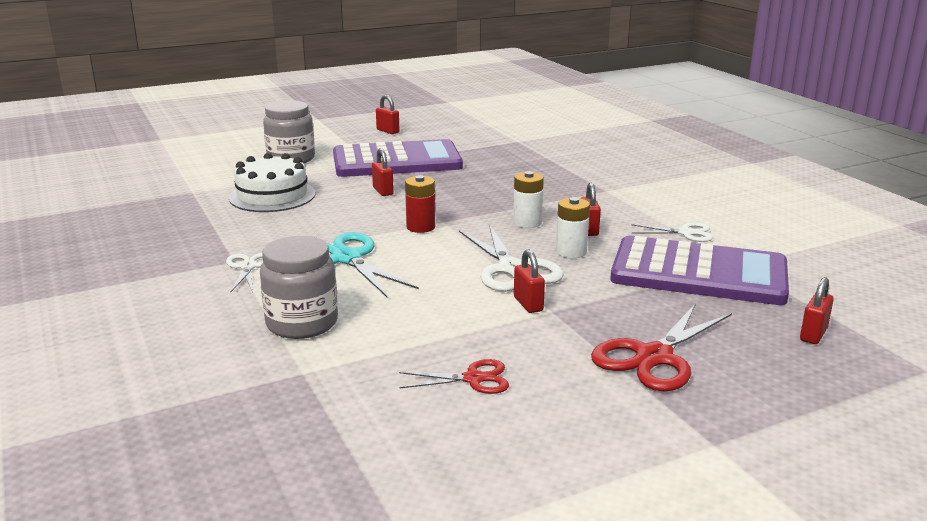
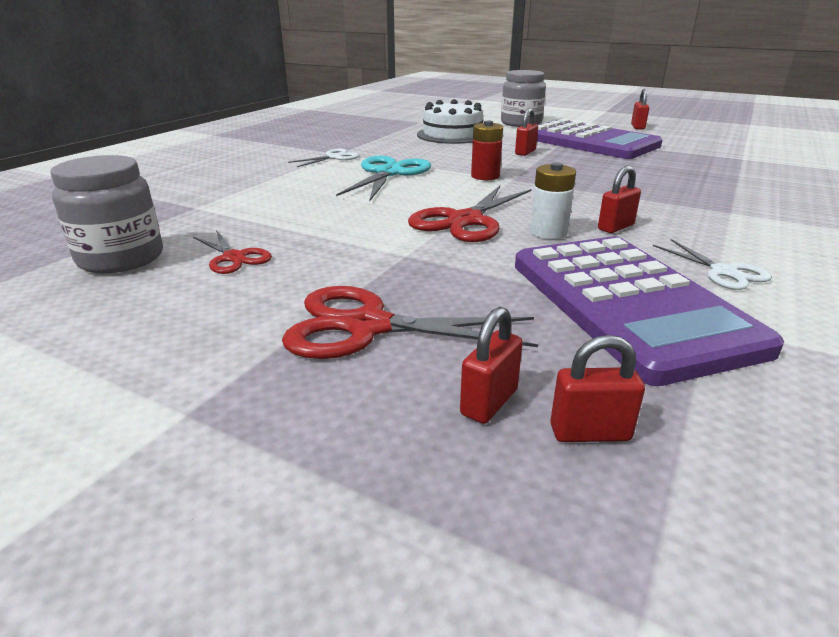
camera: 55 degrees right, 5 degrees up
(302, 323) = (268, 189): grey jar -> grey jar (121, 258)
(512, 269) = (466, 221): white scissors -> red scissors
(527, 222) = (574, 202): white battery -> none
(528, 304) = (404, 243): red padlock -> red padlock (489, 402)

